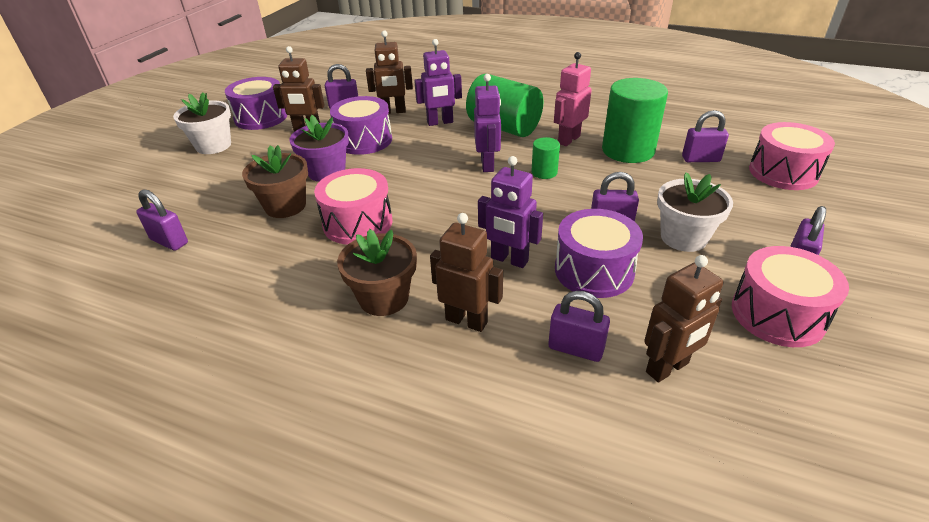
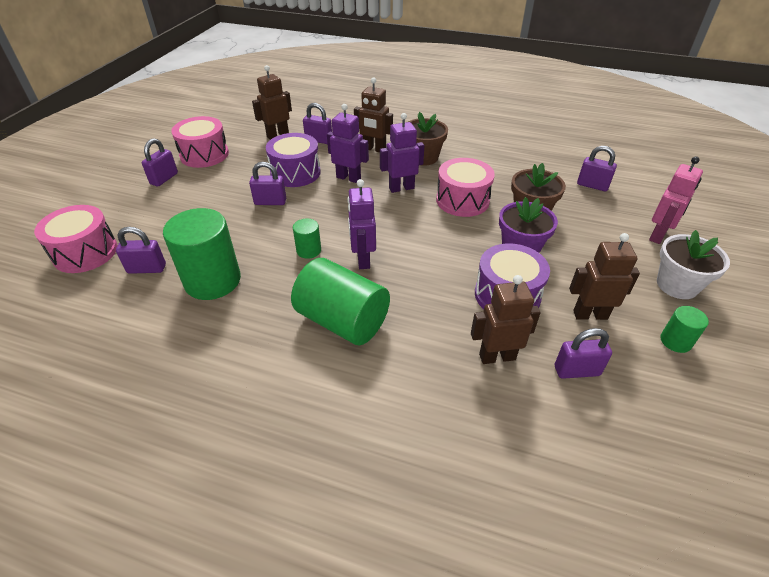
camera: 175 degrees right, 5 degrees up
(261, 117) = (675, 341): purple drum -> green cylinder
(440, 122) = (425, 331): purple robot -> purple robot (401, 188)
(568, 140) = (270, 298): pink robot -> pink robot (658, 235)
(683, 237) = (223, 193): white flower pot -> none

